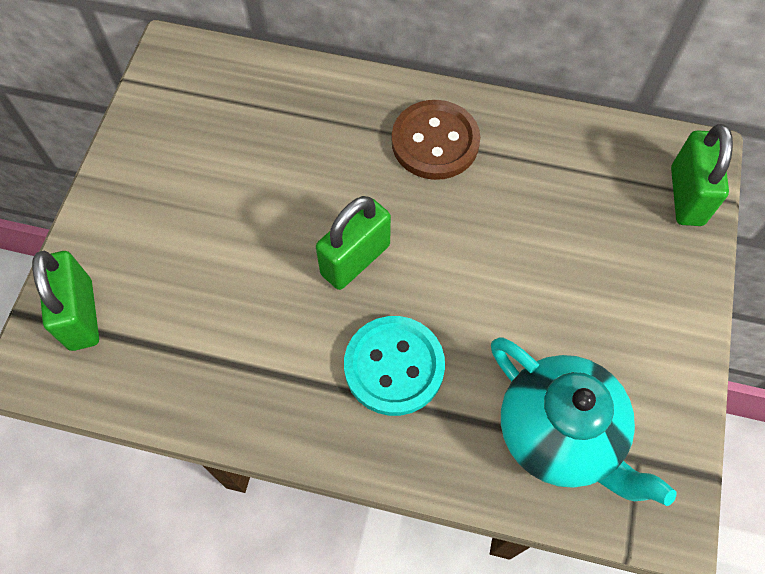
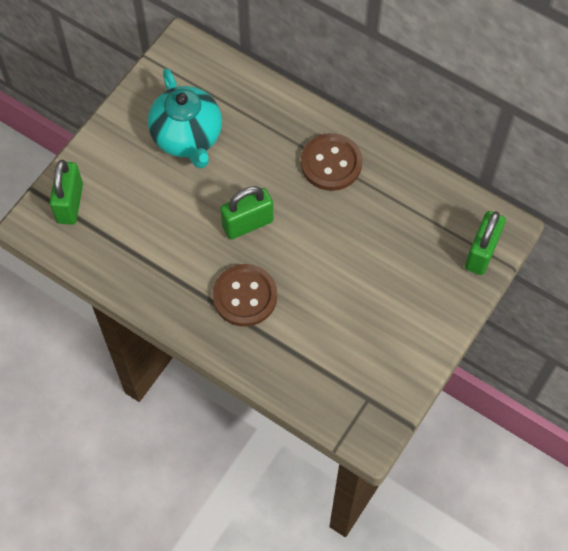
camera: 20 degrees right, 0 degrees up
(394, 366) = (245, 296): turquoise button -> brown button
(559, 434) = (327, 368): turquoise teapot -> turquoise teapot (187, 137)

